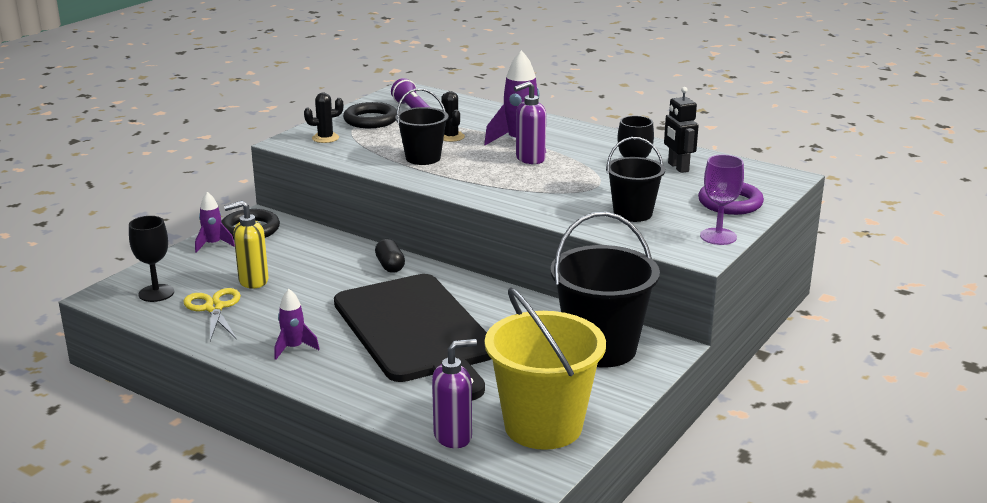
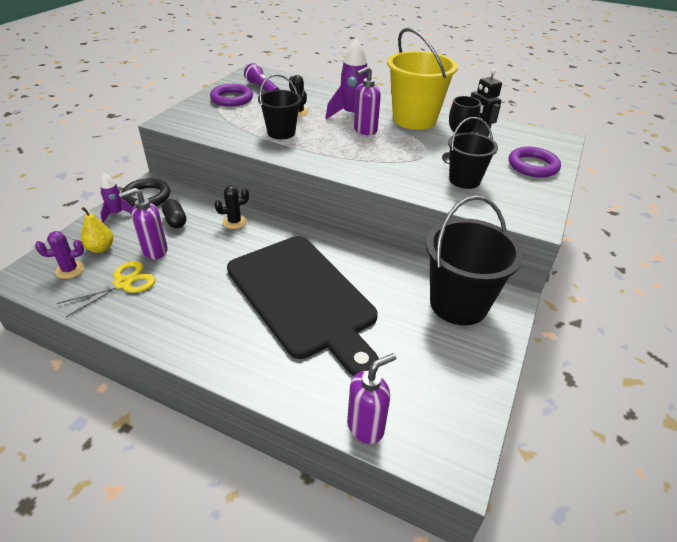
camera: 10 degrees left, 15 degrees up
(156, 293) = (70, 270): black goblet -> purple cactus
(191, 276) = (100, 248): none -> yellow pear
(214, 308) = (123, 283): yellow scissors -> yellow scissors turned 75 degrees clockwise
(253, 281) = (154, 251): yellow soap dispenser -> purple soap dispenser
(293, 348) = (200, 325): purple rocket -> none
(325, 138) = (199, 116): black cactus -> black cactus (234, 222)
(371, 120) = (232, 99): black ring -> purple ring
(390, 266) = (266, 227): black capsule -> black capsule (175, 221)
(543, 426) = (441, 403): yellow bucket -> yellow bucket (414, 119)
(718, 236) = (541, 200): purple goblet -> none

